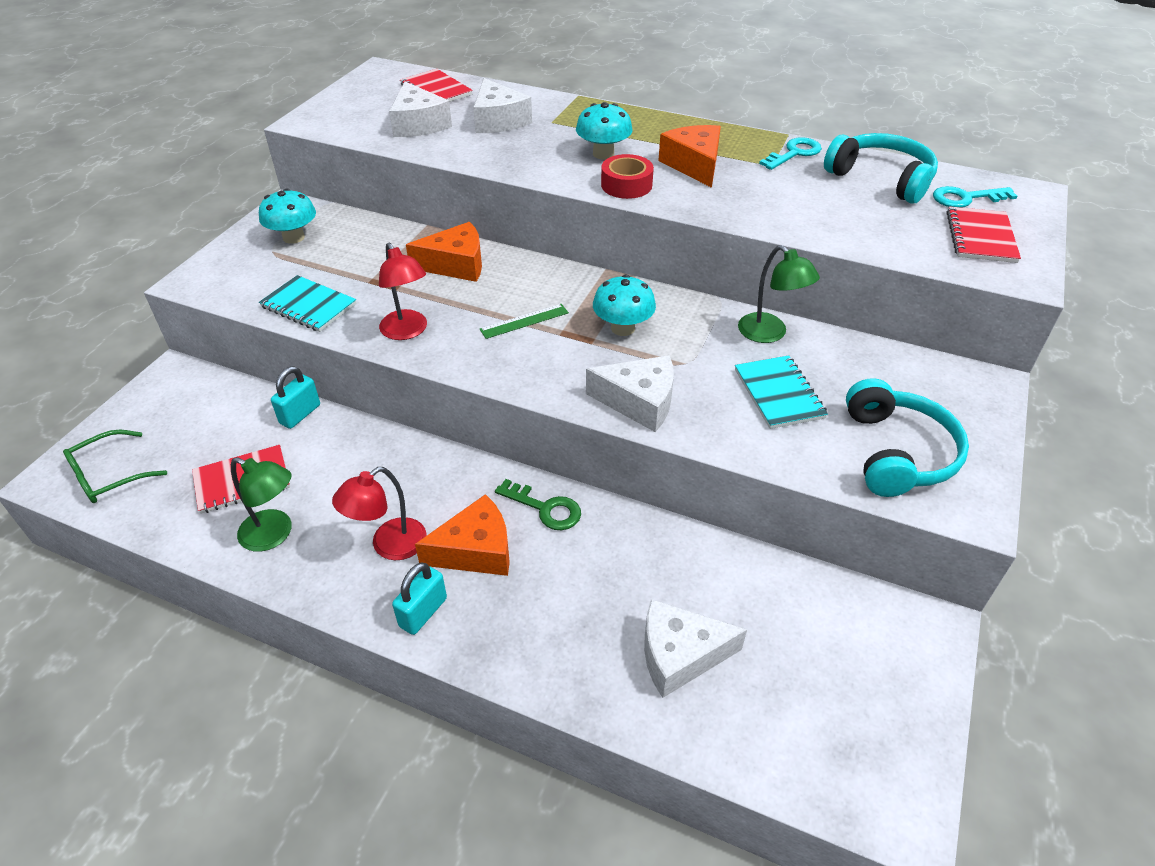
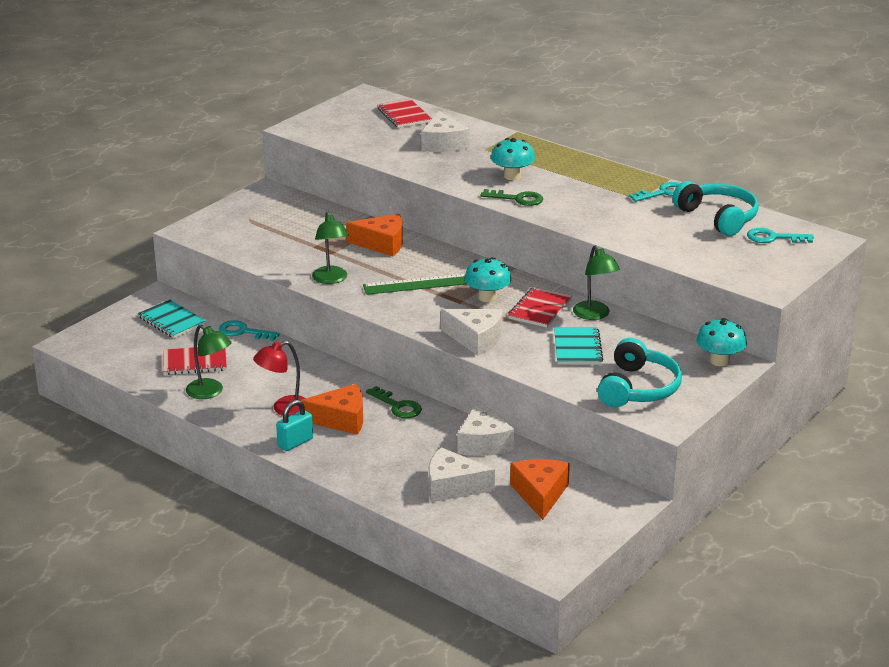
camera: 15 degrees right, 15 degrees down
(109, 475) = (107, 347): green glasses -> none
(293, 237) = (267, 211): turquoise mushroom -> turquoise mushroom (719, 361)
(300, 414) = (243, 332): turquoise padlock -> turquoise key
(308, 306) = (266, 255): turquoise notebook -> turquoise notebook (171, 321)
(407, 331) = (331, 279): red lamp -> green lamp
(418, 124) = (380, 139): white cheese -> white cheese (483, 442)
(524, 321) = (417, 284): green ruler -> green ruler, size x1.58
(626, 185) = (517, 199): red tape -> green key
(694, 165) = (578, 192): orange cheese -> orange cheese (540, 494)
(980, 237) = (760, 262): red notebook -> red notebook (539, 309)

